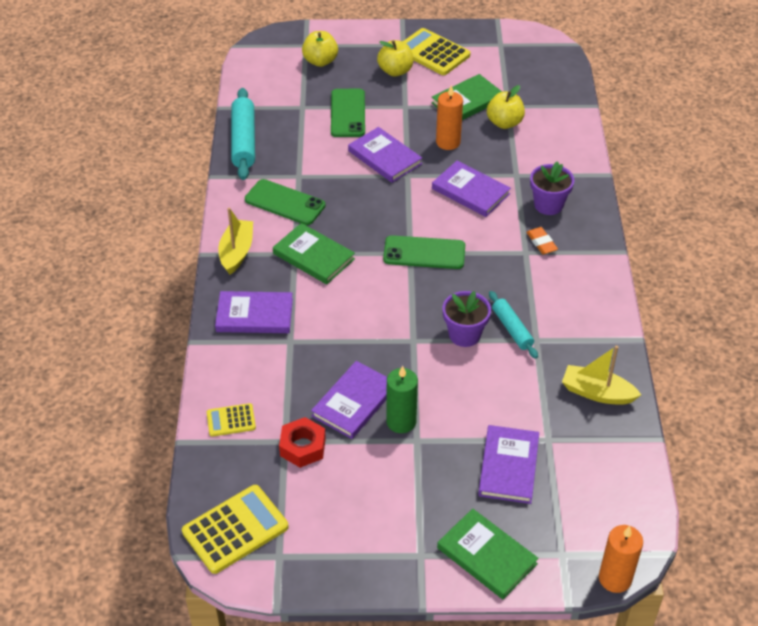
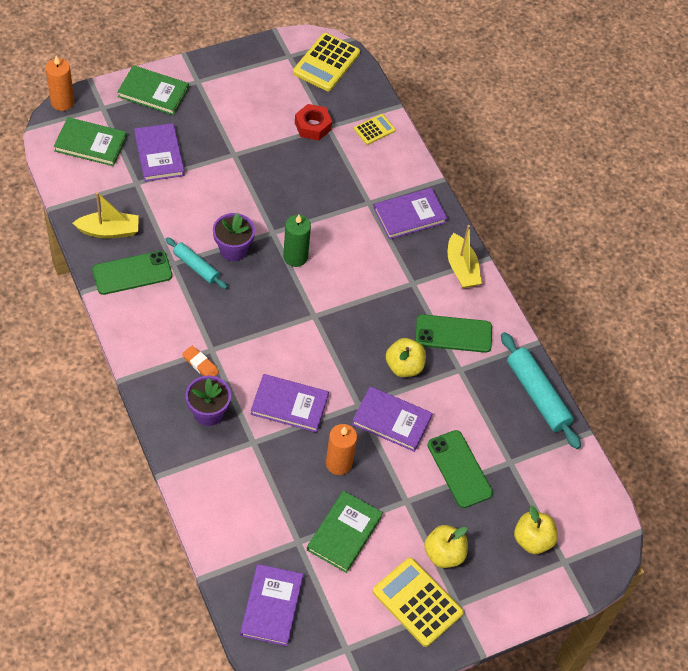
camera: 150 degrees right, 10 degrees up
(313, 256) = (395, 285): green book -> green book (90, 144)
(354, 402) = (293, 168): purple book -> purple book (271, 606)
(401, 421) = (251, 164): green candle -> green candle (295, 257)
(424, 253) = (302, 319): green phone -> green phone (132, 273)
(433, 53) = (417, 602): yellow calculator -> yellow calculator turned 150 degrees counterclockwise
(504, 123) = (292, 513): yellow apple -> yellow apple (404, 366)

